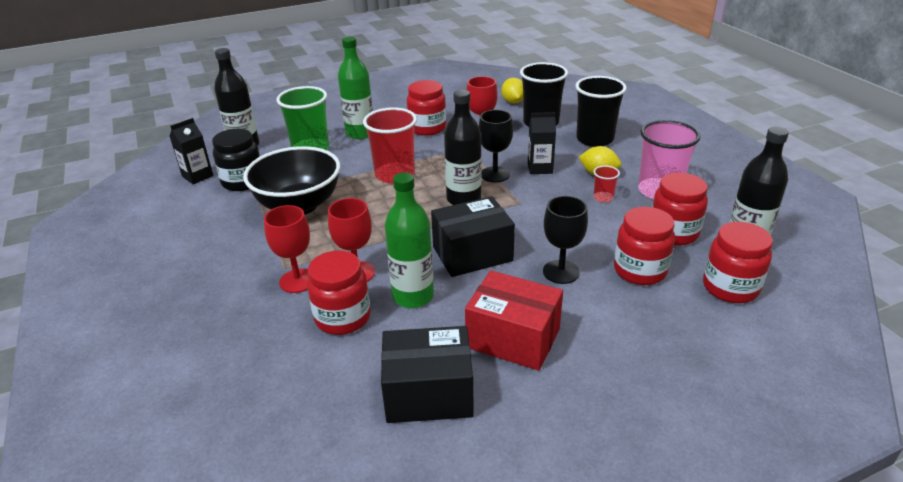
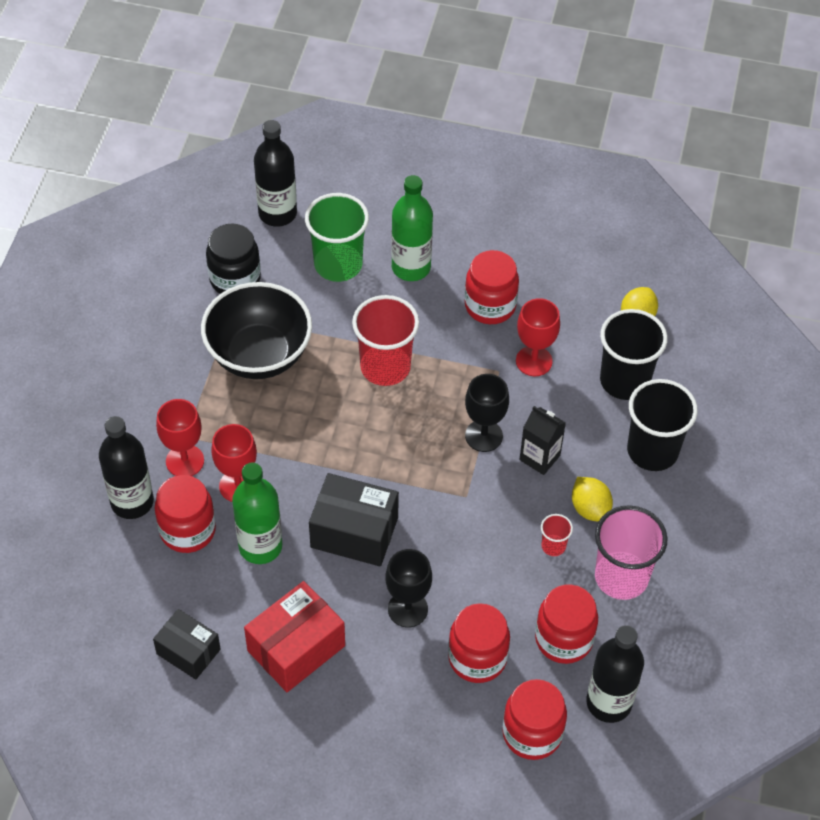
camera: 35 degrees right, 20 degrees up
(197, 176) = (200, 240): black carton -> none
(428, 393) = (188, 651): black box -> black box, size x0.65
(463, 199) = (416, 452): black bottle -> black bottle (132, 502)
(513, 338) = (296, 648): red box -> red box turned 75 degrees clockwise

